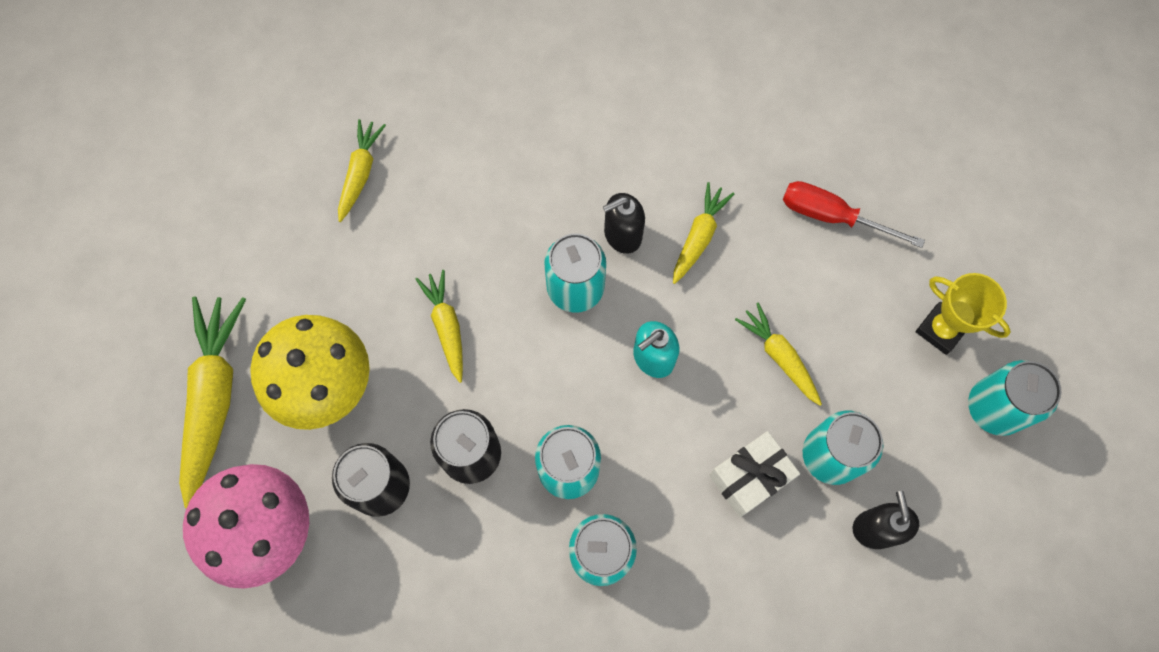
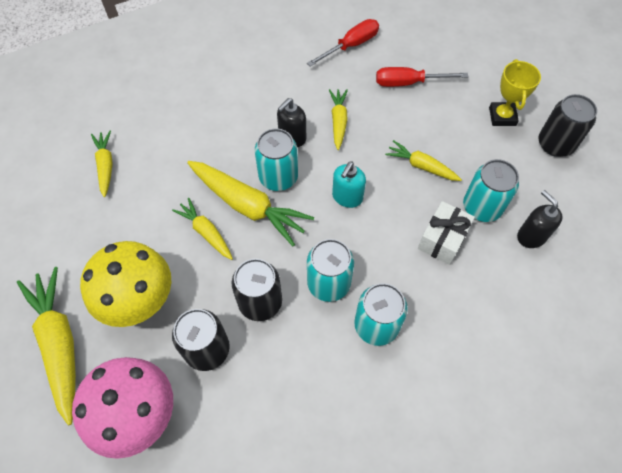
camera: 25 degrees left, 10 degrees down
(516, 312) = (247, 205): none -> yellow carrot
(779, 118) = (351, 46): none -> red screwdriver
(940, 330) = (502, 116): yellow trophy -> yellow trophy turned 75 degrees clockwise
(994, 408) = (555, 144): turquoise can -> black can

